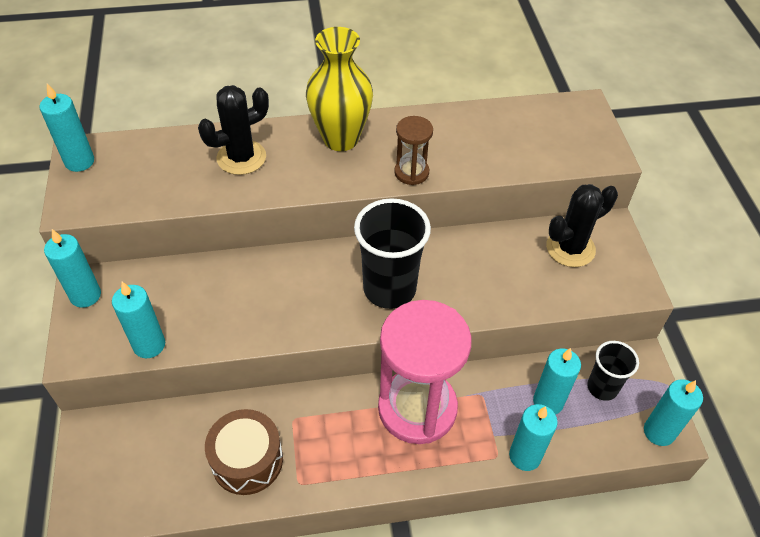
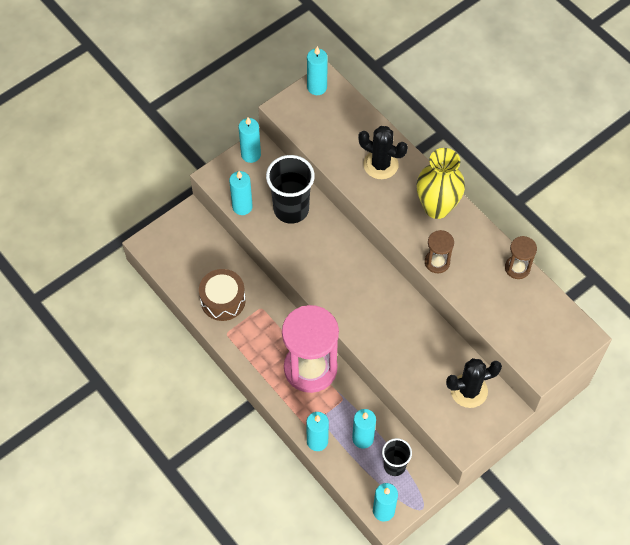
camera: 60 degrees right, 10 degrees up
(389, 289) = (362, 303): black cup -> black cup (291, 209)
(469, 114) = (517, 268): none -> brown hourglass
(570, 248) = (469, 391): black cactus -> black cactus turned 45 degrees counterclockwise

